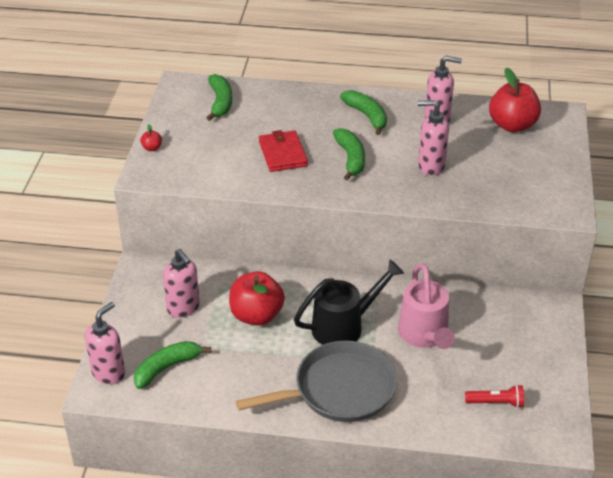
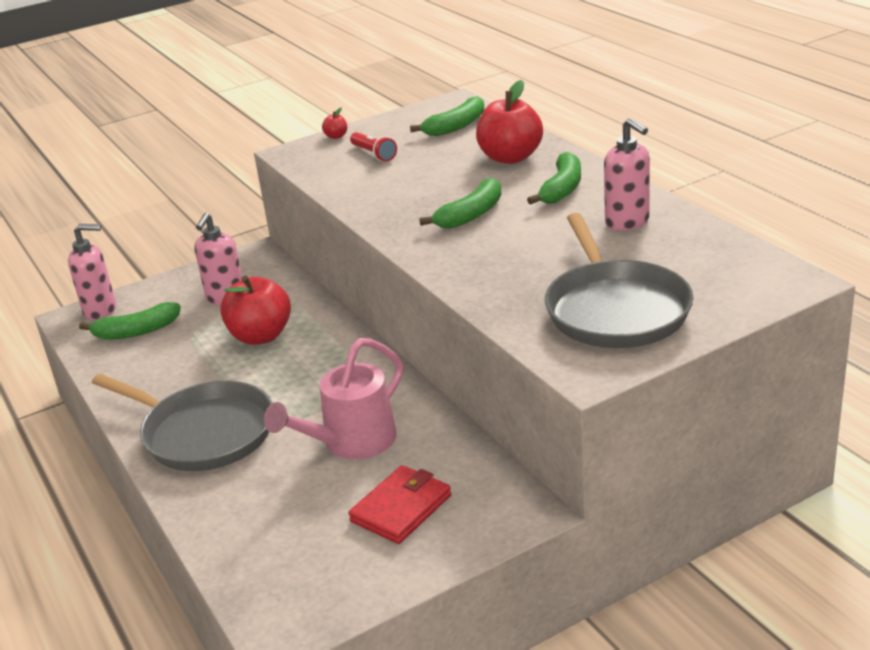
camera: 55 degrees right, 10 degrees down
(167, 367) = (136, 331): green banana -> green banana turned 150 degrees clockwise
(283, 154) = (422, 184): red wallet -> red wallet (401, 508)
(344, 326) = (304, 388): black watering can -> none
(430, 166) = (532, 256): pink soap dispenser -> none
(496, 402) = (294, 546): red flashlight -> red flashlight (374, 154)
(512, 125) = (704, 264): red apple -> red apple (510, 157)
(521, 173) = (615, 310): none -> grey pan

